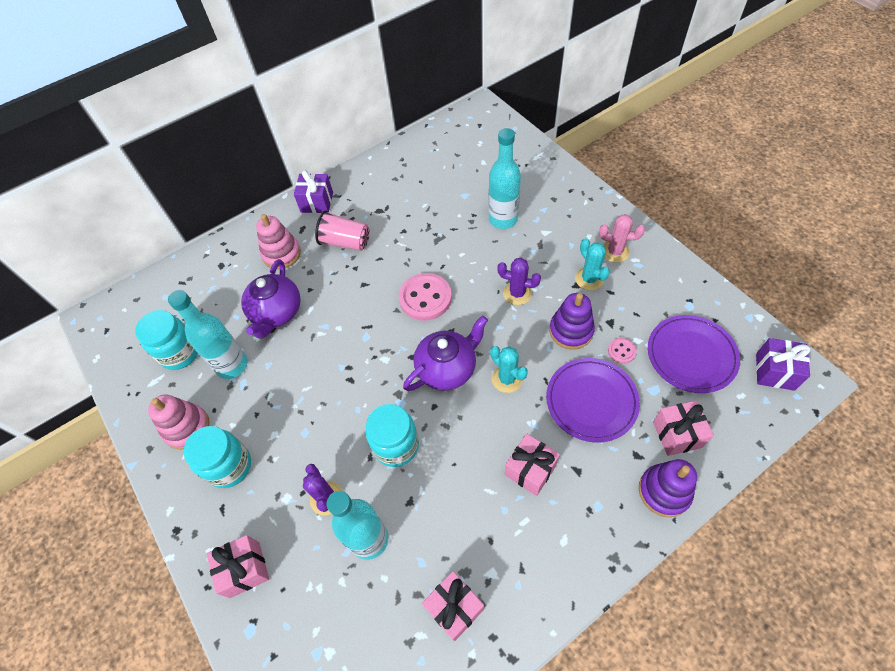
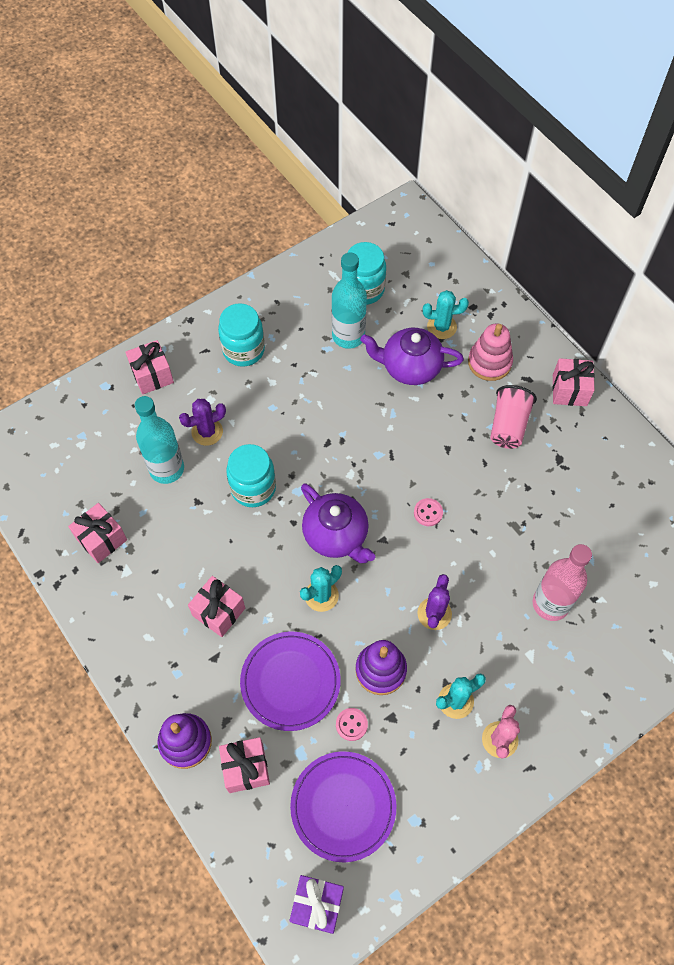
camera: 85 degrees right, 5 degrees up
(187, 428) = (283, 310): pink stacking toy -> none
(237, 288) = (441, 327): none -> turquoise cactus
(317, 202) = (569, 390): purple gift -> pink gift
(425, 298) = (428, 513): pink button -> pink button, size x0.48
(503, 219) = (550, 604): turquoise bottle -> pink bottle

